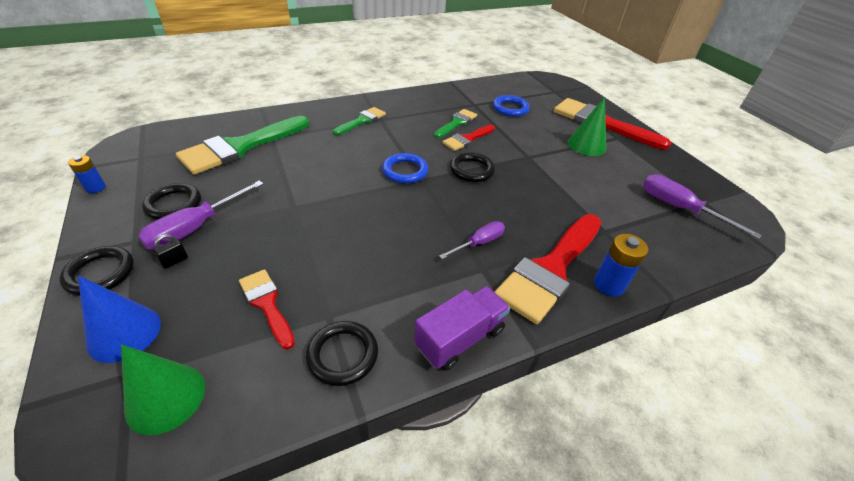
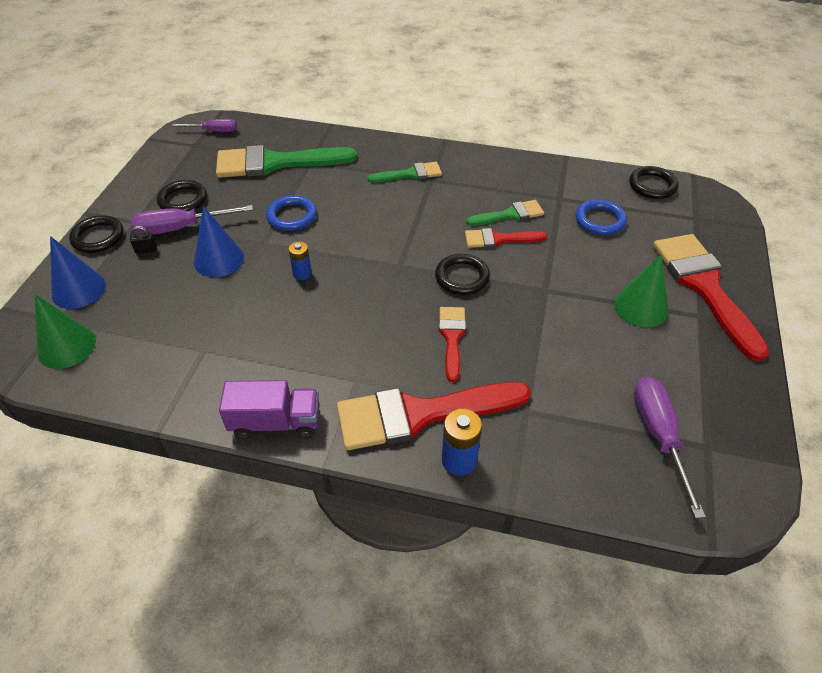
camera: 40 degrees right, 5 degrees up
(96, 188) = (146, 162): blue battery -> blue battery (302, 273)
(264, 237) = (219, 259): none -> blue cone
(267, 304) = (173, 316): red brush -> red brush (452, 338)
(343, 355) = (185, 383): black ring -> black ring (652, 186)
(405, 171) = (393, 249): blue ring -> blue ring (292, 216)
(479, 243) = (382, 354): purple screwdriver -> purple screwdriver (214, 131)

